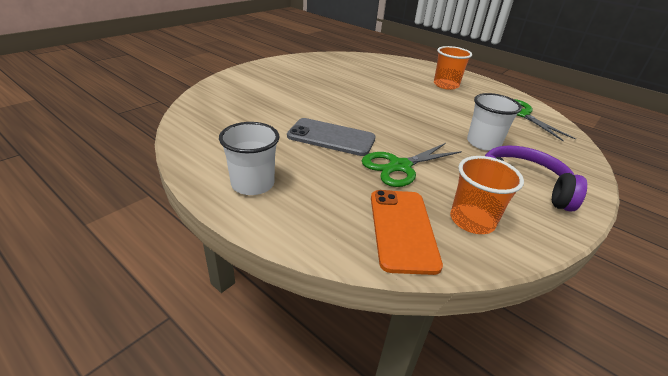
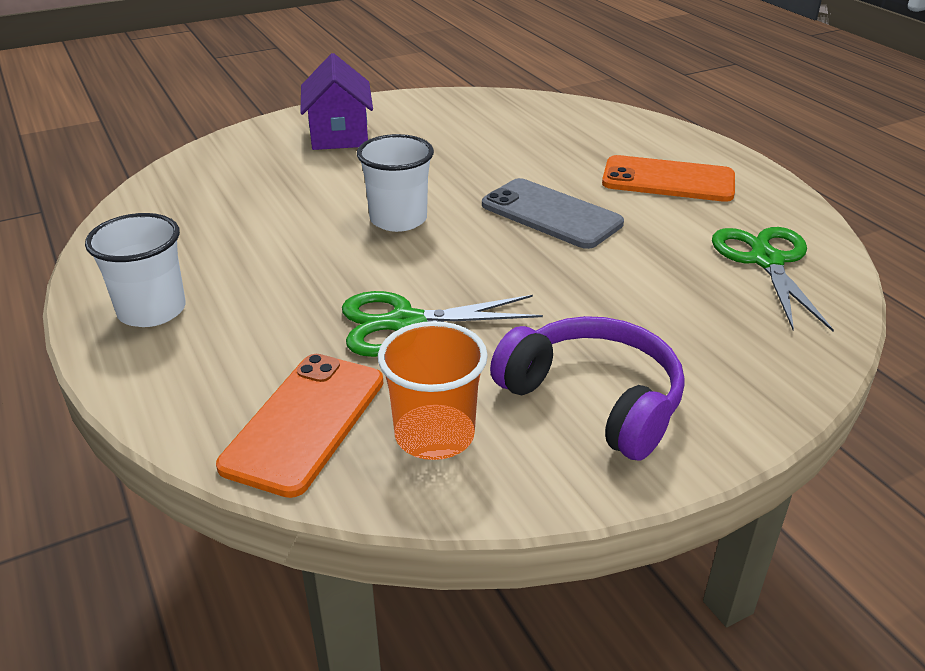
camera: 25 degrees right, 0 degrees up
(272, 78) = (339, 135): none -> purple house
(331, 137) = (338, 255): grey phone -> grey phone (551, 214)
(446, 85) = (668, 180): orange cup -> orange phone
(483, 143) = (613, 307): white cup -> white cup (398, 219)

